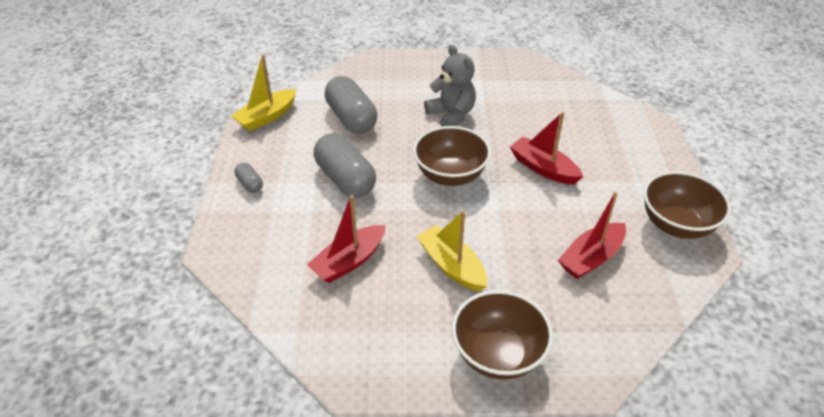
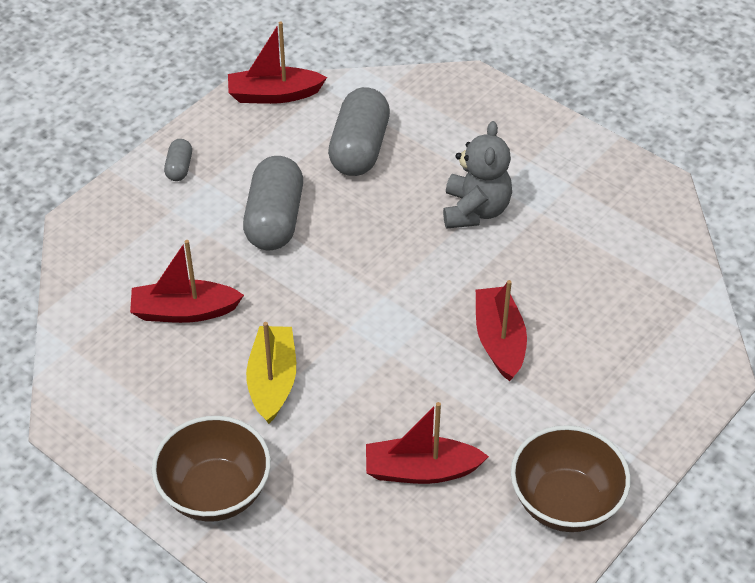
camera: 40 degrees right, 5 degrees up
(267, 117) = (274, 95): yellow boat -> red boat
(450, 175) = (386, 283): brown bowl -> none

